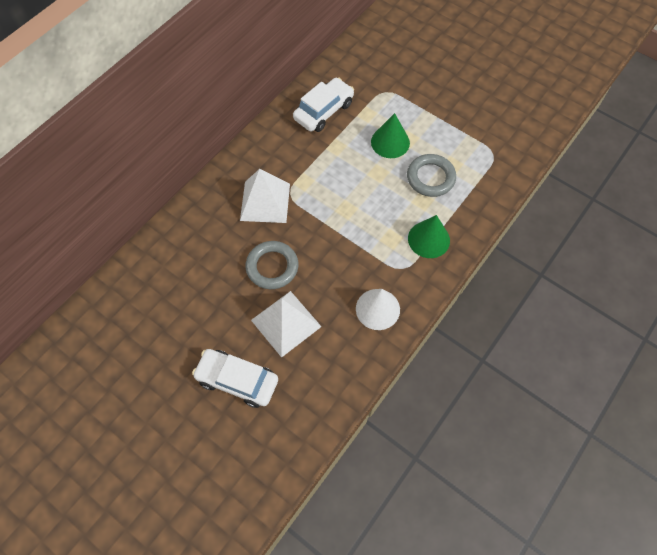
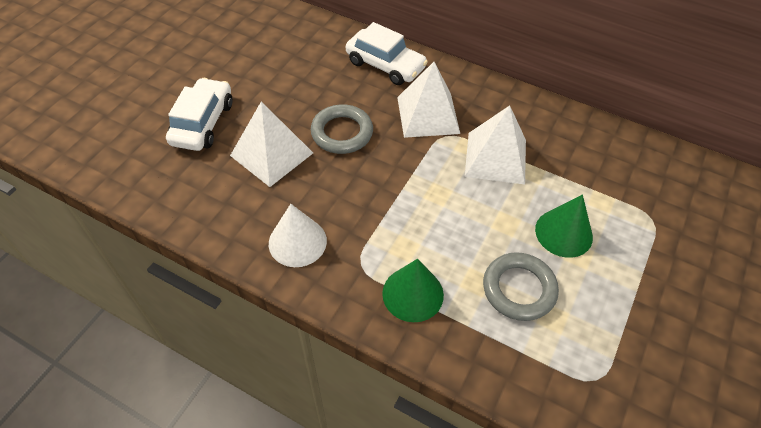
camera: 80 degrees right, 10 degrees down
(318, 166) = (495, 157): none -> white pyramid
(323, 111) = (585, 153): white car -> white car (385, 65)

